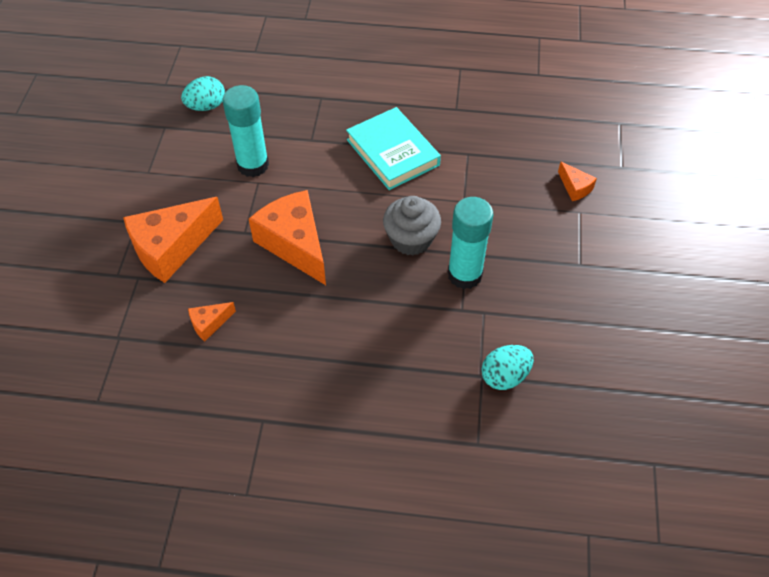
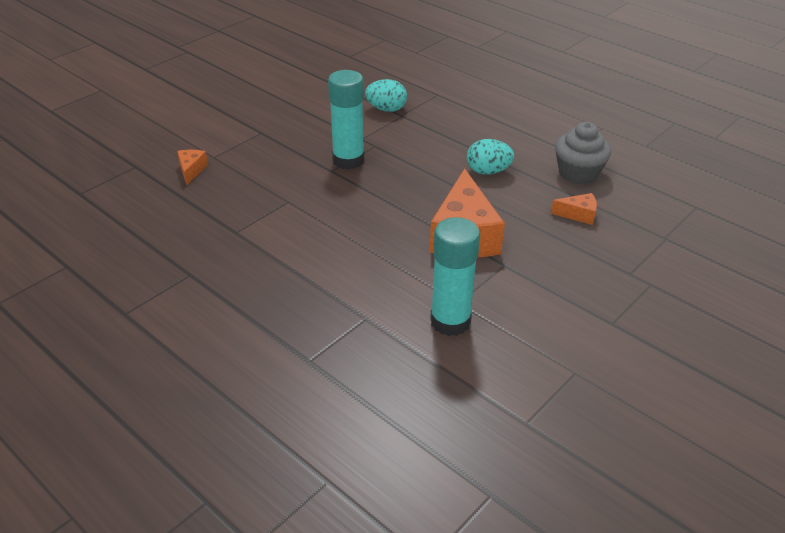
camera: 145 degrees left, 15 degrees down
(171, 248) = (585, 283): orange cheese -> none
(206, 106) = (455, 424): turquoise egg -> turquoise egg (488, 171)
(392, 152) = (299, 265): turquoise book -> none
(411, 239) = (362, 196): grey cupcake -> grey cupcake (578, 173)

